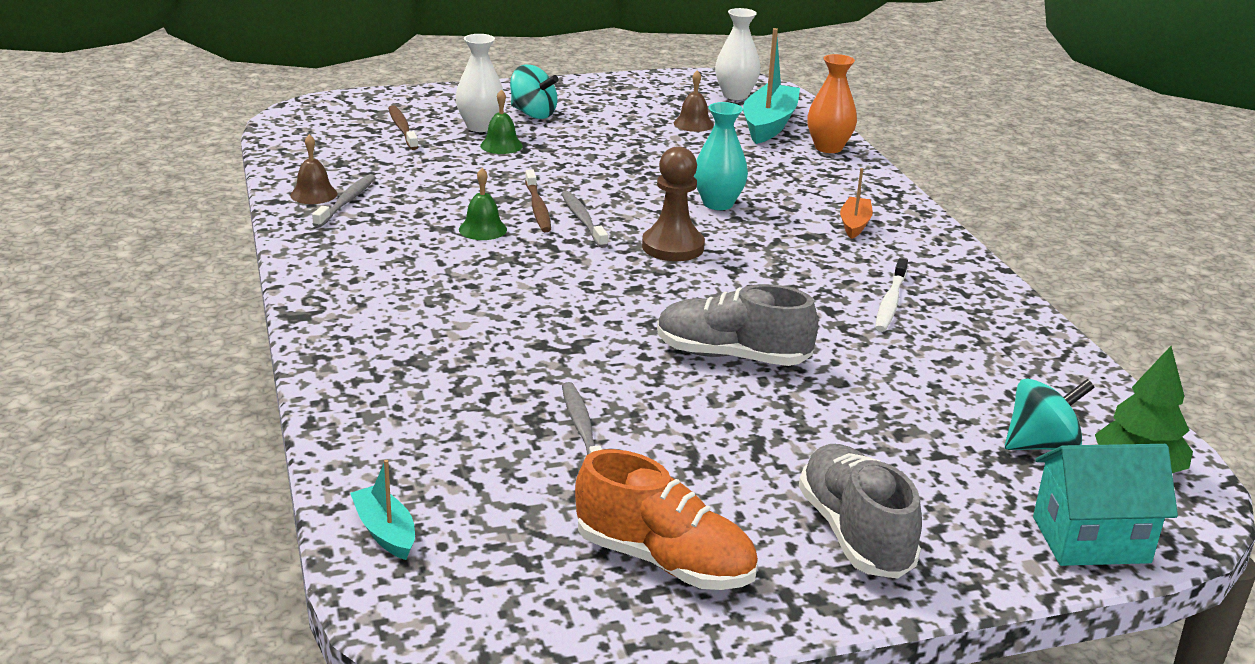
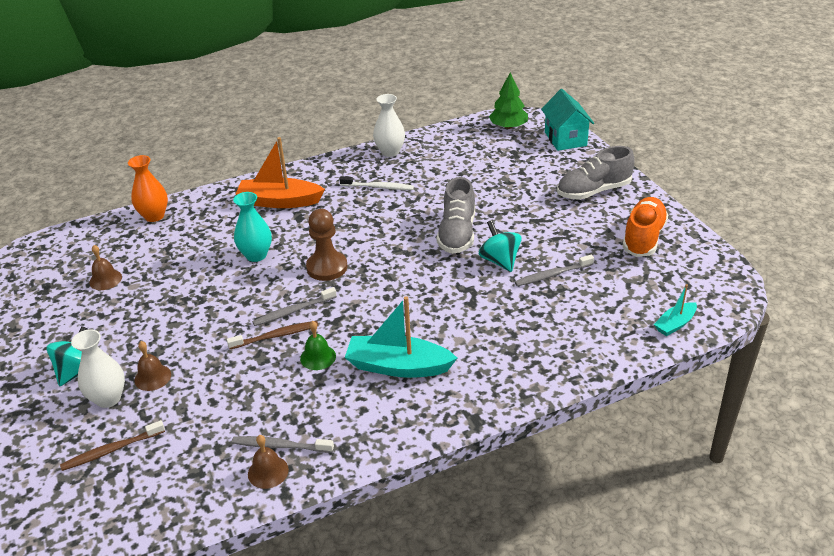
camera: 95 degrees left, 10 degrees up
(501, 145) = (152, 377): green bell -> brown bell
(735, 95) = (42, 264): white vase -> white vase (390, 152)
(769, 125) = (109, 244): turquoise boat -> turquoise boat (398, 366)
(854, 224) = (280, 201): orange boat -> orange boat, size x1.86
(1041, 445) = (501, 147): turquoise spinning top -> turquoise spinning top (499, 261)

